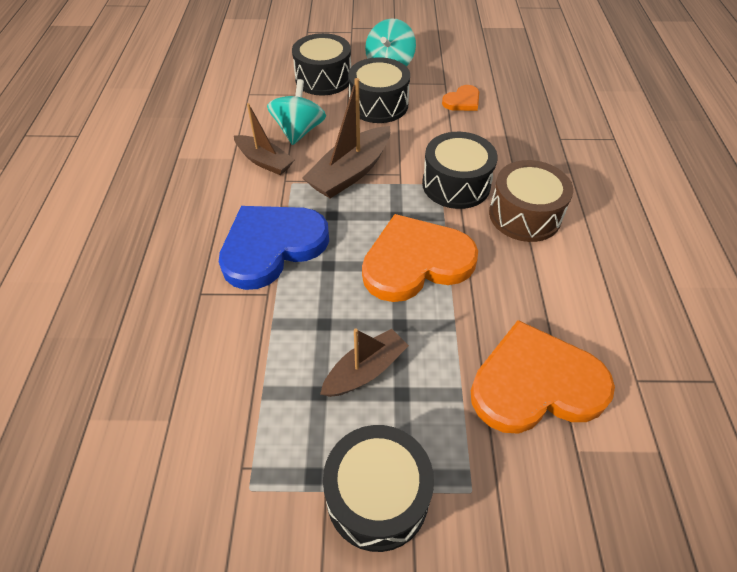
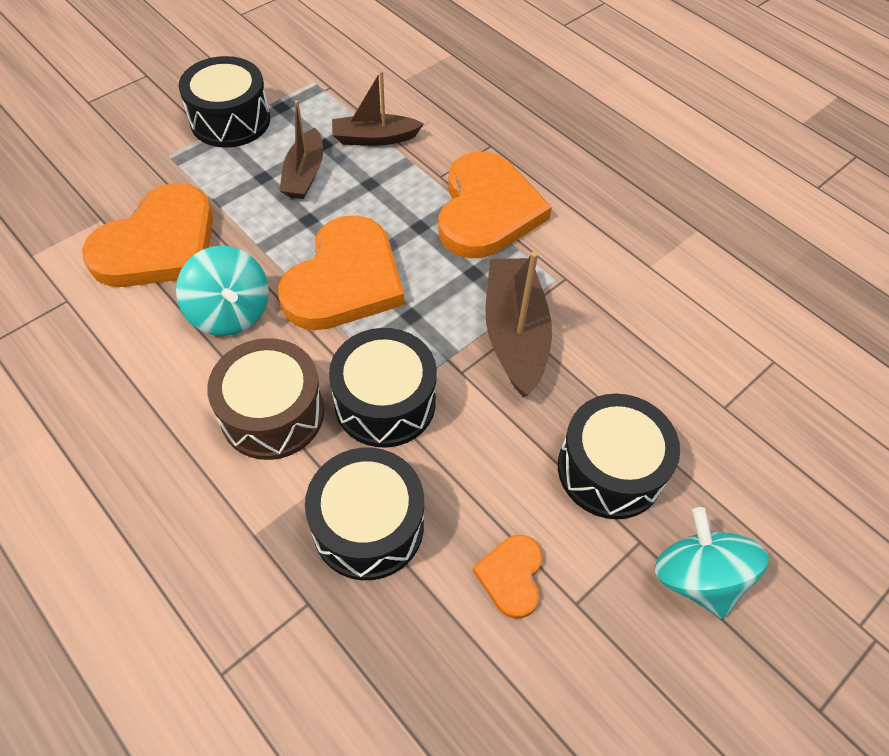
camera: 135 degrees right, 5 degrees up
(264, 161) = (615, 284): brown boat -> brown boat (374, 138)
(272, 246) = (487, 210): blue heart -> orange heart
(299, 131) = (639, 348): turquoise spinning top -> turquoise spinning top (230, 313)
(323, 79) = (737, 463): black drum -> black drum (368, 525)

